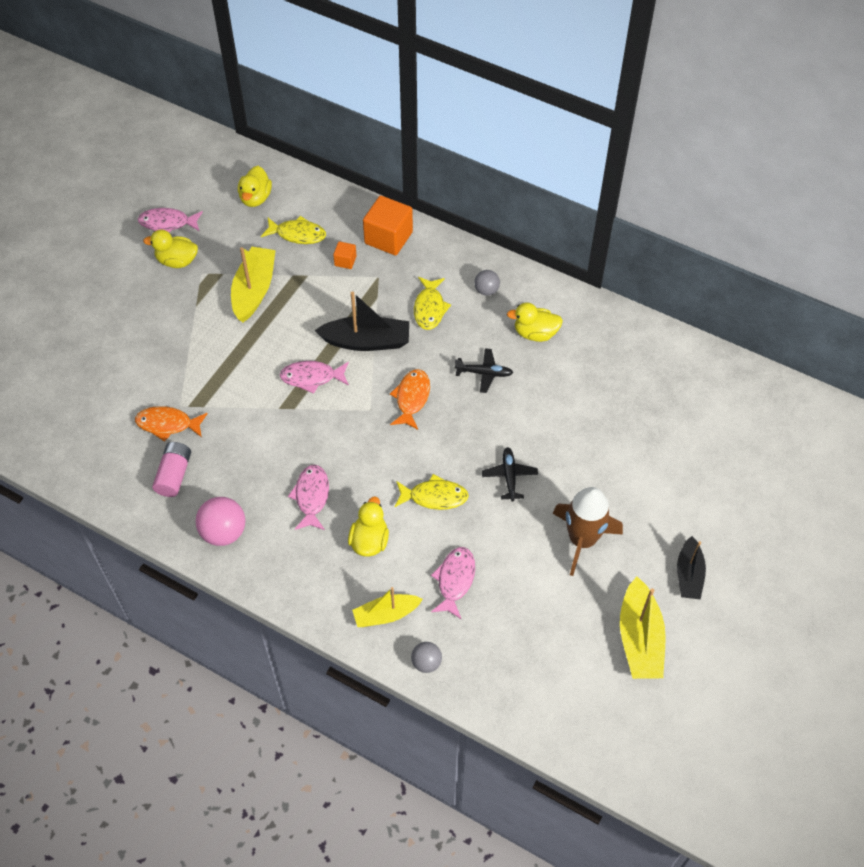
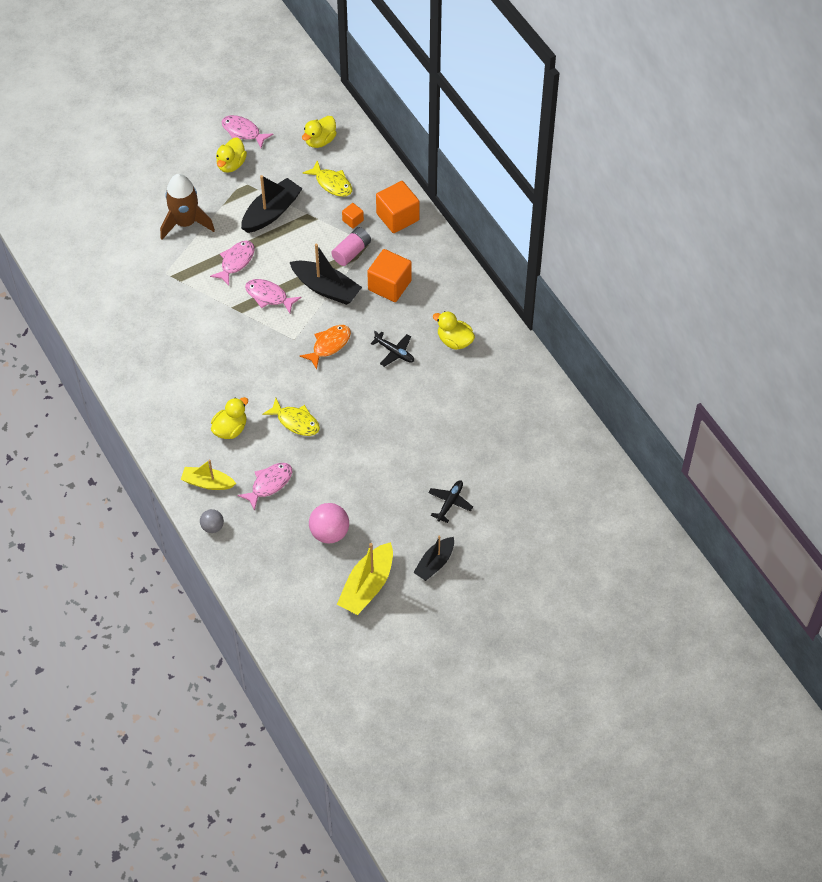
camera: 30 degrees right, 0 degrees up
(168, 424) = (148, 282): orange fish -> none
(174, 475) = (130, 320): pink battery -> pink battery (351, 252)
(177, 261) = (231, 164): yellow duck -> yellow duck turned 105 degrees counterclockwise
(223, 532) = (137, 375): pink ball -> pink ball (329, 532)
(254, 290) = (271, 212): yellow boat -> black boat
(311, 497) = (212, 380): pink fish -> pink fish (236, 262)
(429, 308) = (389, 285): yellow fish -> orange cube
(486, 290) = (442, 291): grey ball -> none
(509, 476) = (358, 434): black plane -> black plane (450, 503)
(582, 540) = (377, 502): brown rocket -> brown rocket (185, 223)

